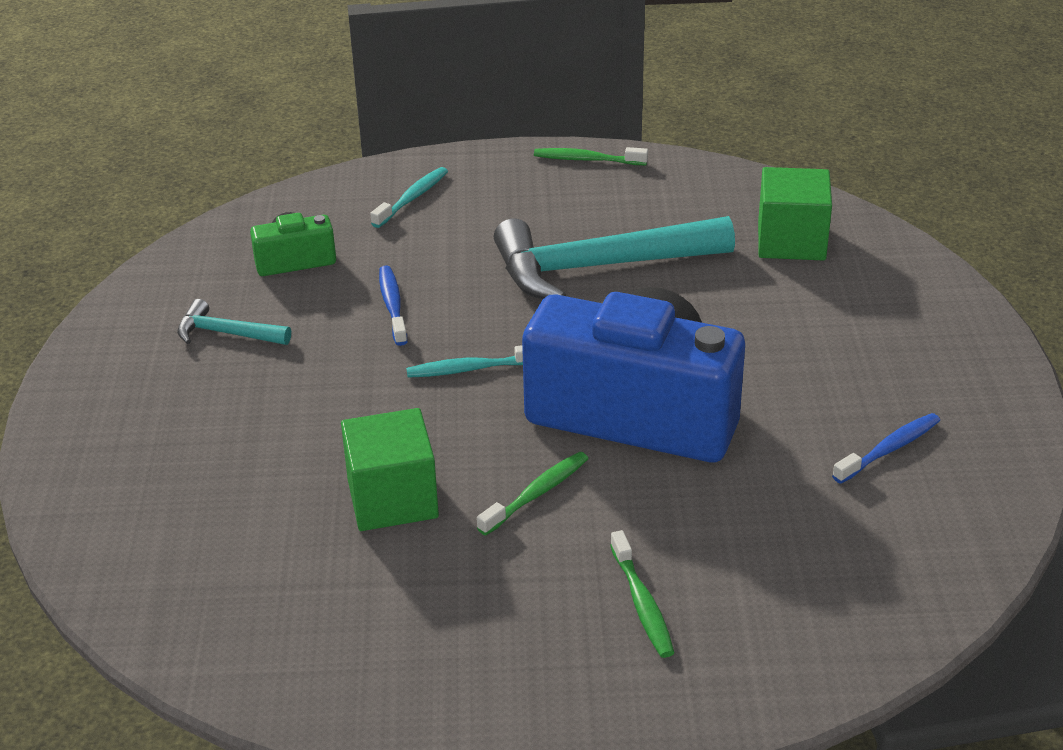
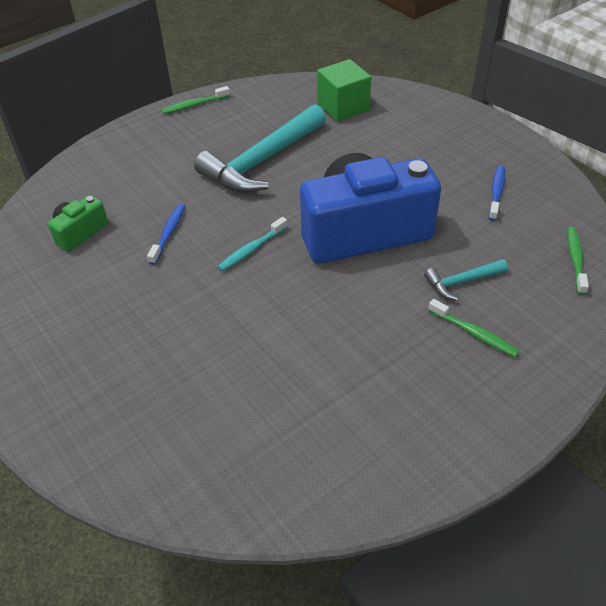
camera: 35 degrees left, 10 degrees up
(227, 333) = (81, 297): turquoise hammer -> turquoise hammer (462, 282)
(392, 305) = (168, 233): blue toothbrush -> blue toothbrush turned 60 degrees clockwise
(392, 499) = (287, 347): green cube -> none
(412, 198) = (115, 165): turquoise toothbrush -> none
(537, 494) = (360, 302): green toothbrush -> green toothbrush (575, 259)

